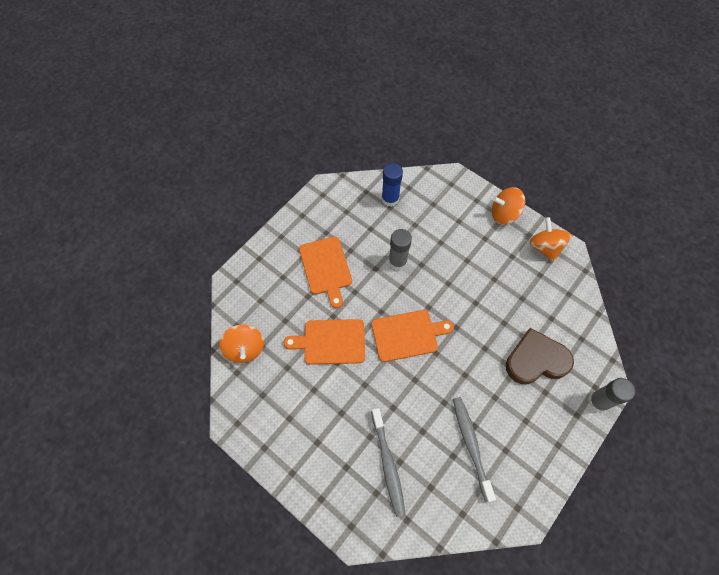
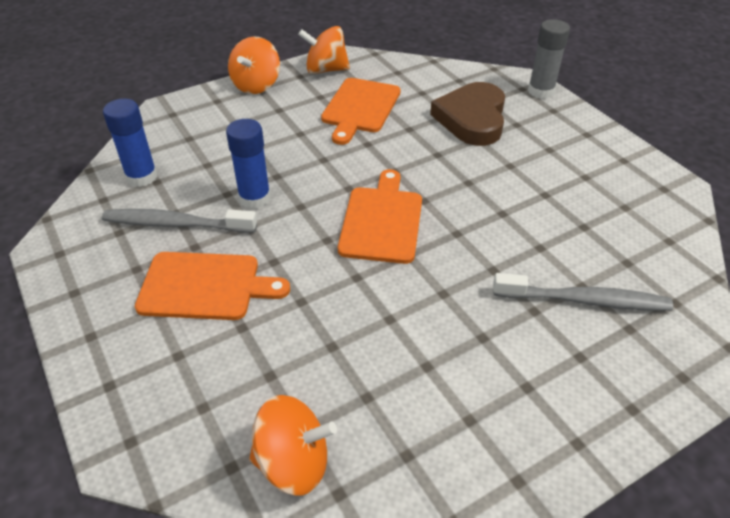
camera: 70 degrees left, 20 degrees down
(331, 342) = (348, 316): orange cutting board -> orange cutting board (360, 108)
(397, 261) = (255, 198): grey glue stick -> blue glue stick
(471, 445) = (572, 205): grey toothbrush -> grey toothbrush (176, 224)

